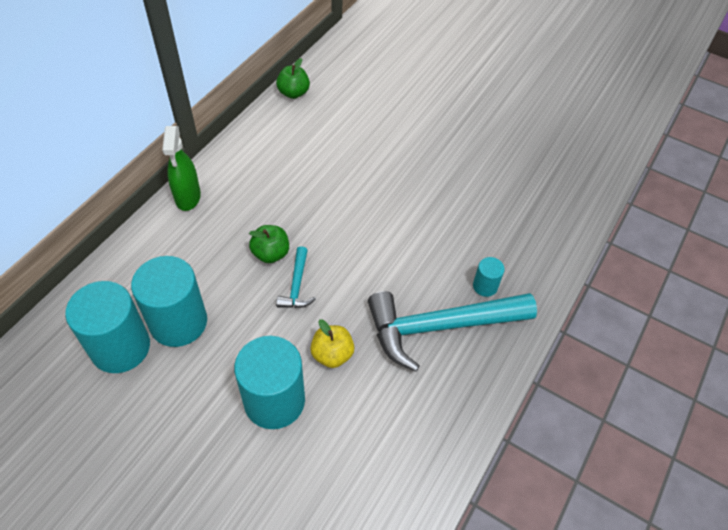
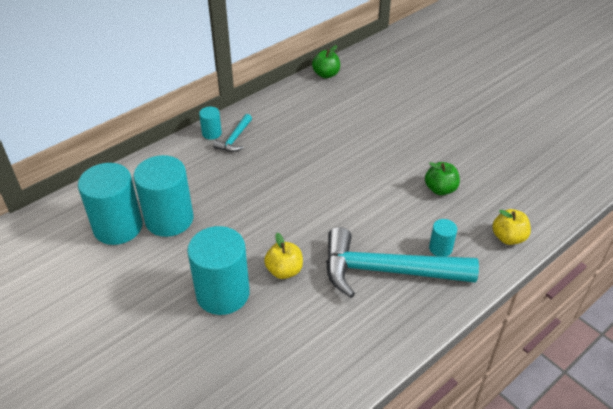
camera: 20 degrees right, 10 degrees down
(188, 197) = (211, 133): green spray bottle -> turquoise cylinder
(271, 253) = (262, 186): green apple -> green apple (440, 189)
(297, 285) = (274, 213): turquoise hammer -> turquoise hammer (234, 139)
(547, 257) = (508, 238): none -> yellow apple

